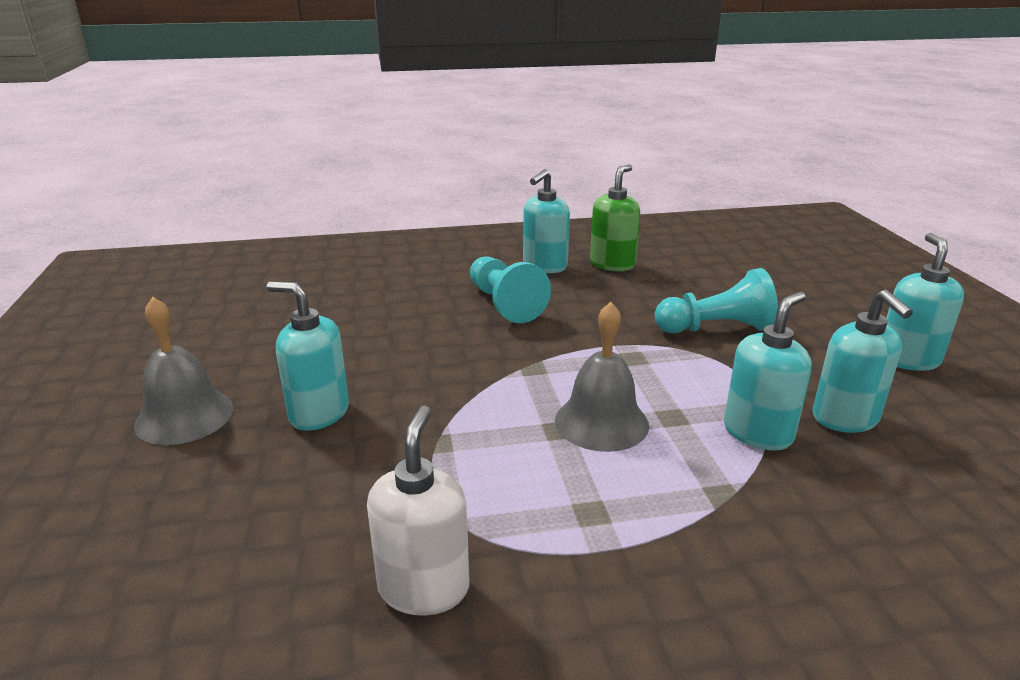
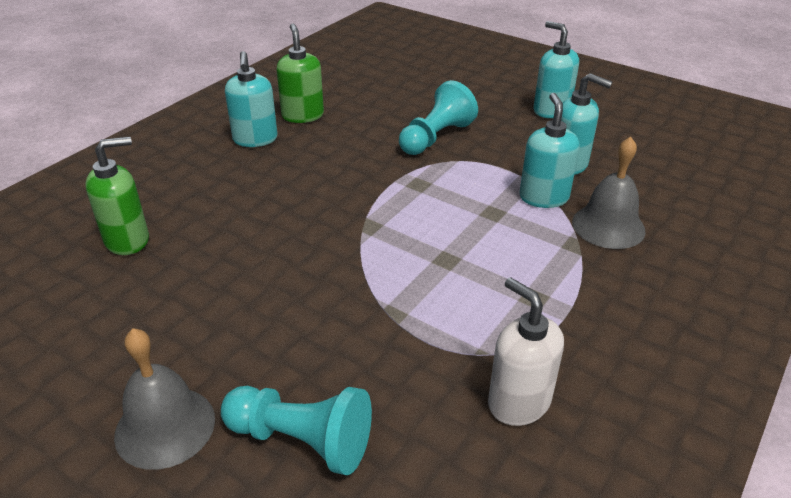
camera: 45 degrees left, 10 degrees up
(319, 413) = (274, 350): turquoise soap dispenser -> none
(352, 293) = (127, 240): none -> green soap dispenser
(504, 304) = (273, 186): turquoise pawn -> turquoise pawn (302, 440)
(601, 422) = (462, 239): grey bell -> grey bell (608, 226)

